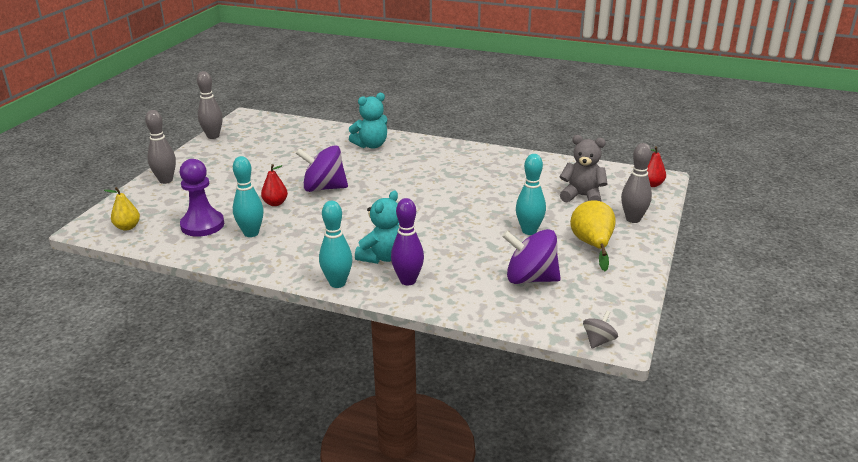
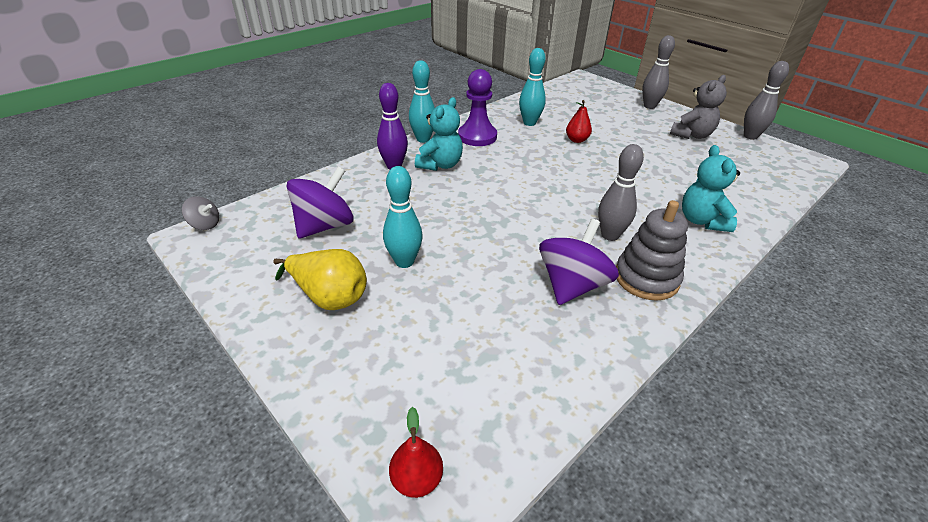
camera: 115 degrees right, 10 degrees up
(127, 227) = (573, 87): yellow pear -> none
(202, 225) = (557, 109): purple pawn -> purple pawn (477, 136)
(324, 188) = (594, 167): purple spinning top -> purple spinning top (572, 285)
(383, 257) = (440, 165): turquoise teddy bear -> turquoise teddy bear turned 120 degrees counterclockwise
(454, 155) = (646, 278): none -> grey stacking toy
(582, 196) = (445, 353): grey teddy bear -> grey teddy bear (691, 135)
(598, 341) = (205, 224): grey spinning top -> grey spinning top turned 45 degrees counterclockwise
(633, 219) = (342, 373): grey bowling pin -> grey bowling pin (610, 235)

